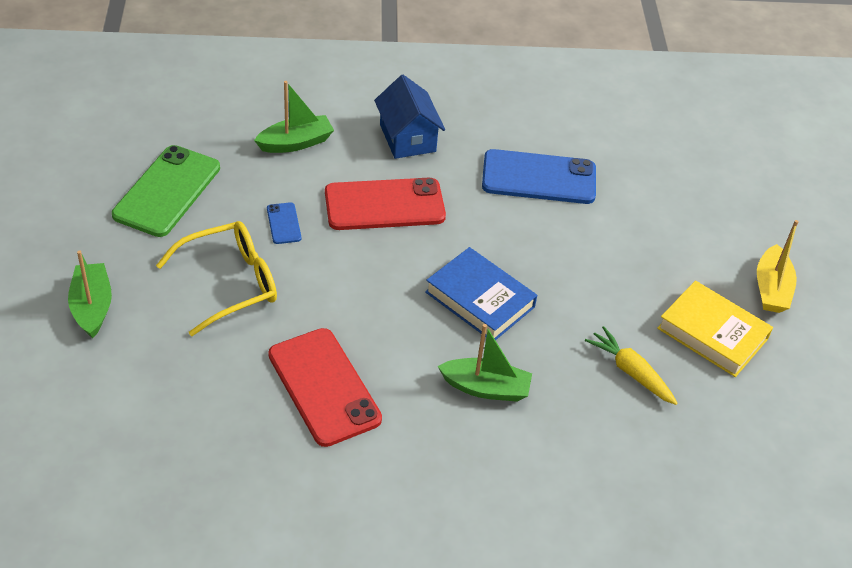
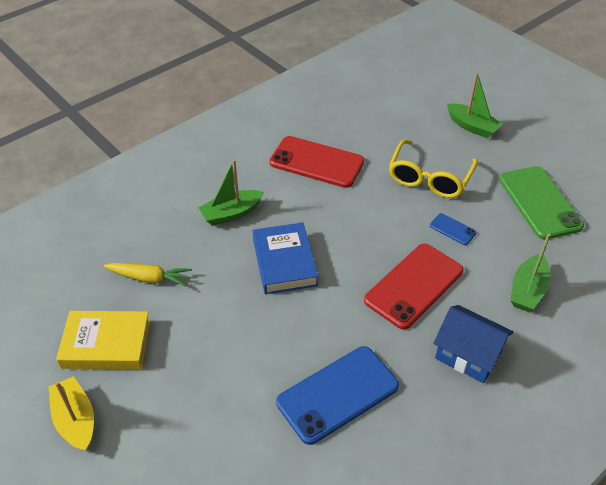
camera: 145 degrees right, 0 degrees up
(480, 299) = (284, 262): blue book -> blue book turned 75 degrees clockwise

